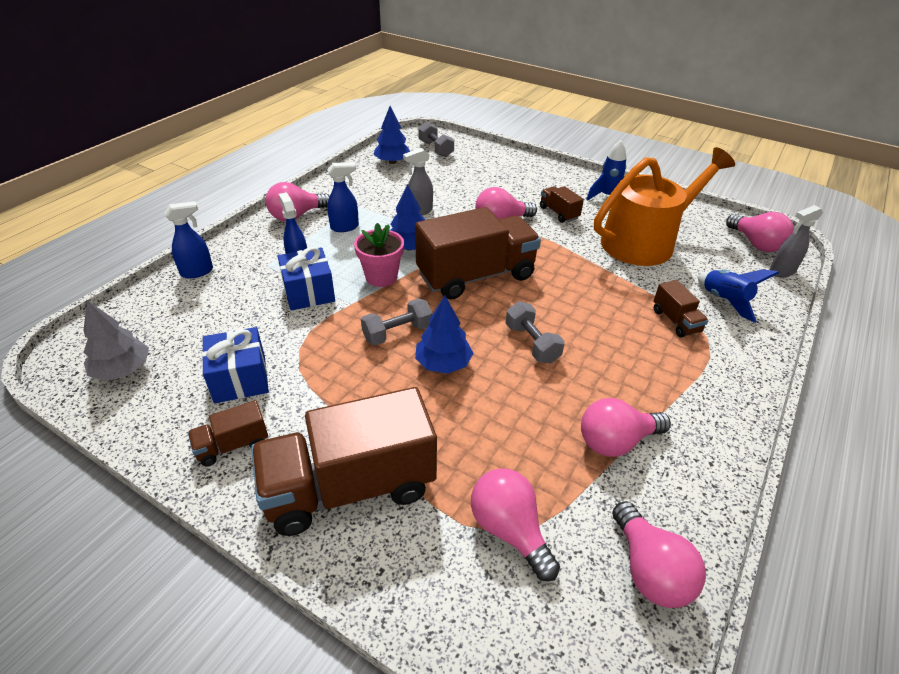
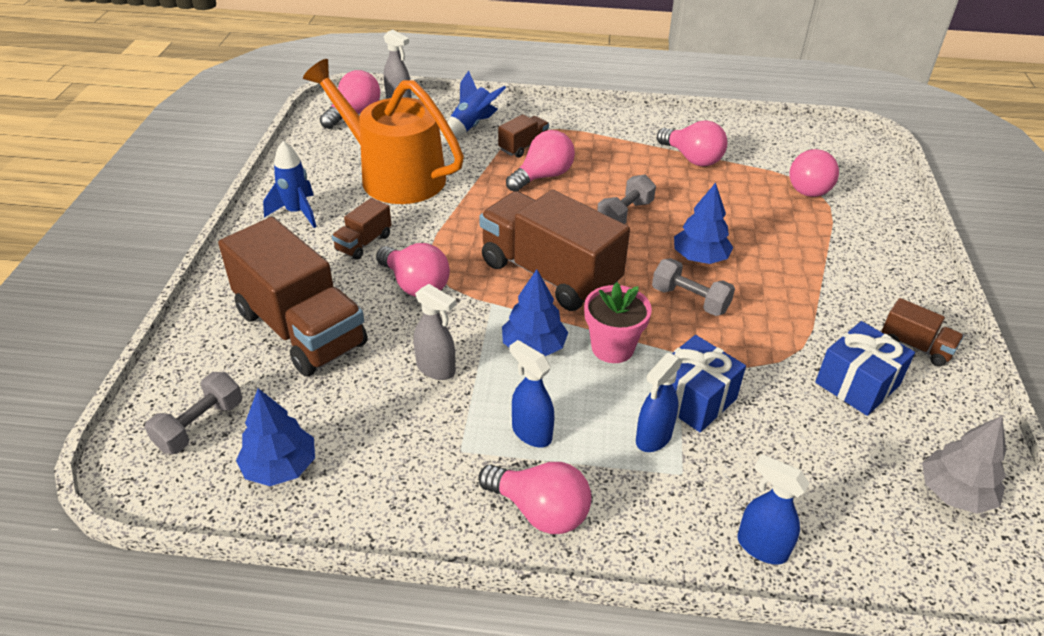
camera: 115 degrees left, 0 degrees up
(350, 487) = (867, 264): brown truck -> brown truck (300, 329)
(649, 570) = (776, 136): pink light bulb -> pink light bulb (543, 176)

